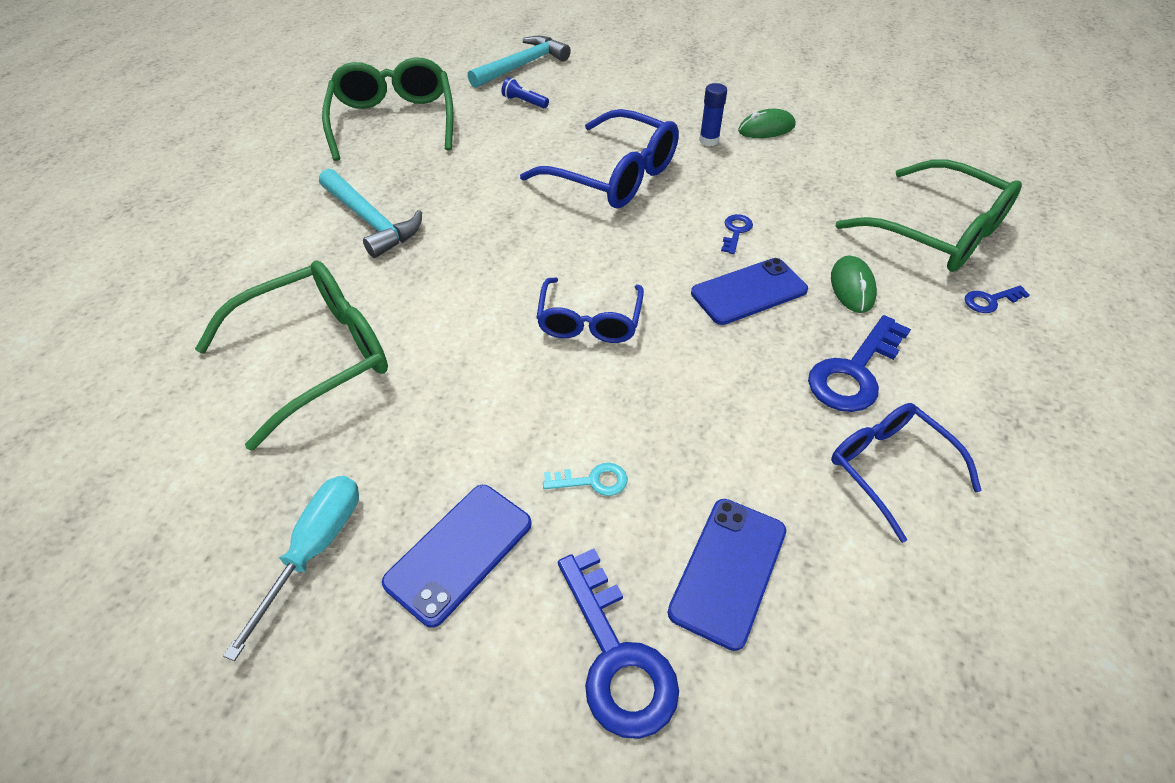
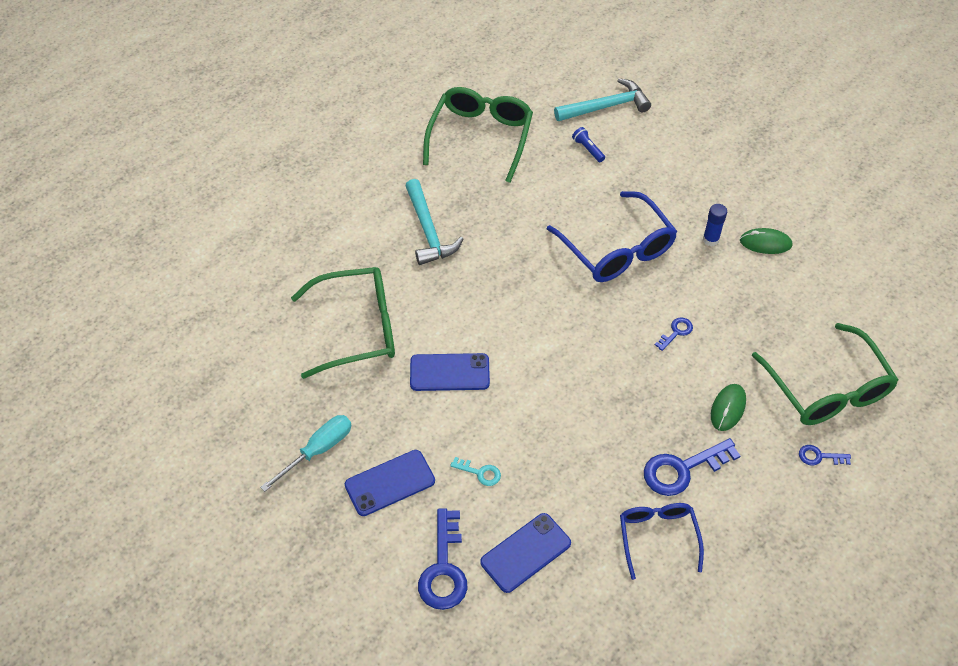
camera: 25 degrees right, 5 degrees up
(589, 321) = (534, 366): blue glasses -> none
(749, 292) = (653, 384): blue phone -> blue phone (449, 373)

